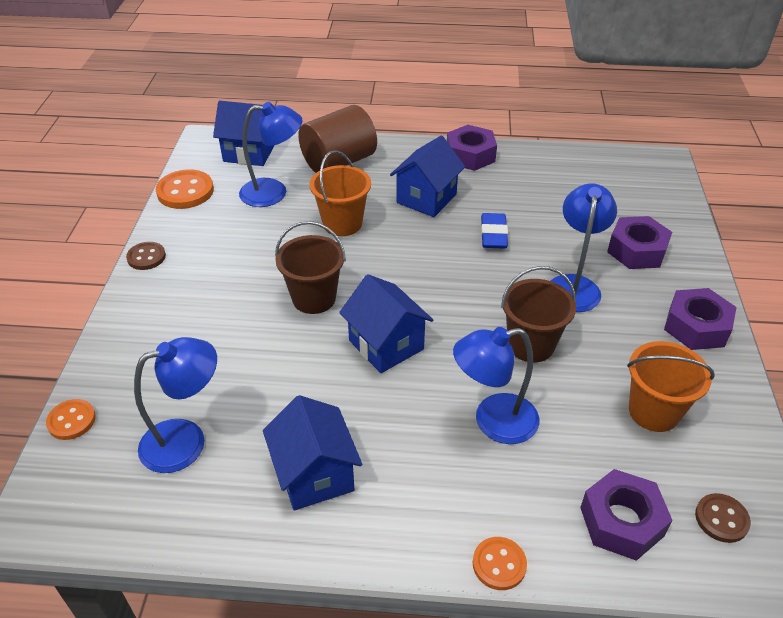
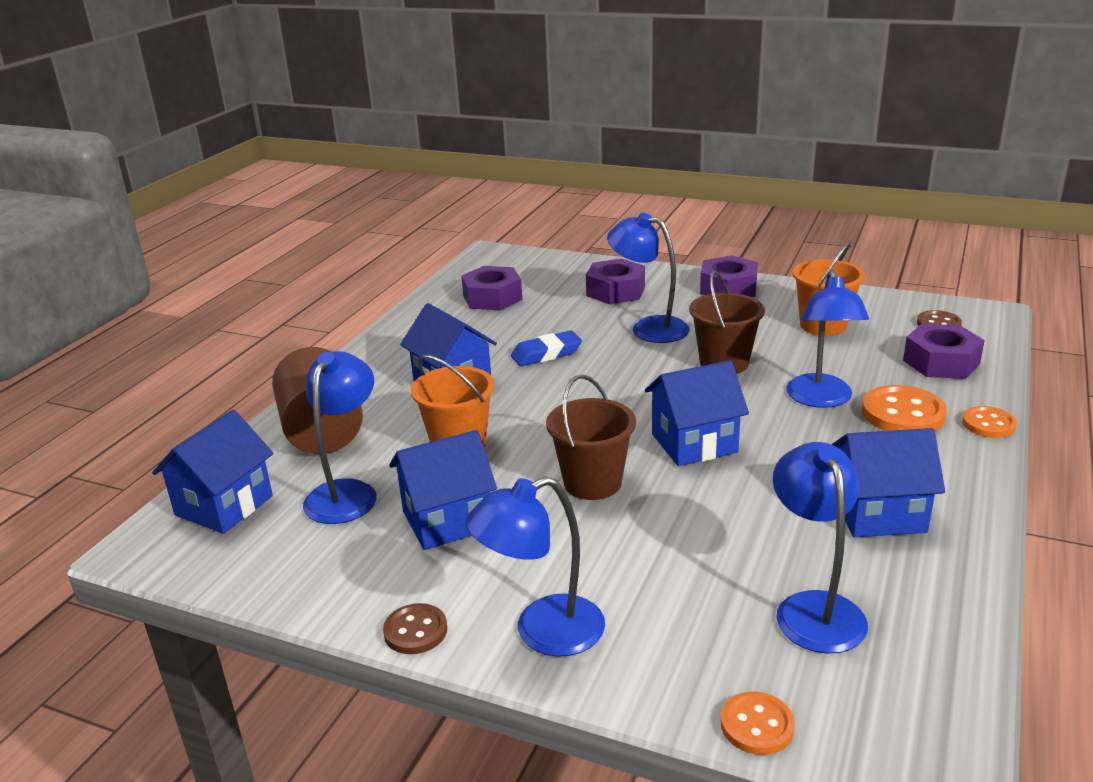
camera: 70 degrees left, 15 degrees down
(149, 308) = (542, 632): none -> blue lamp
(185, 191) = (271, 579): orange button -> orange button (903, 413)
(253, 241) = (447, 520): none -> blue house
(470, 155) = (391, 343): purple nut -> purple nut (492, 298)
(493, 235) = (546, 354): blue eraser -> blue eraser turned 45 degrees counterclockwise

